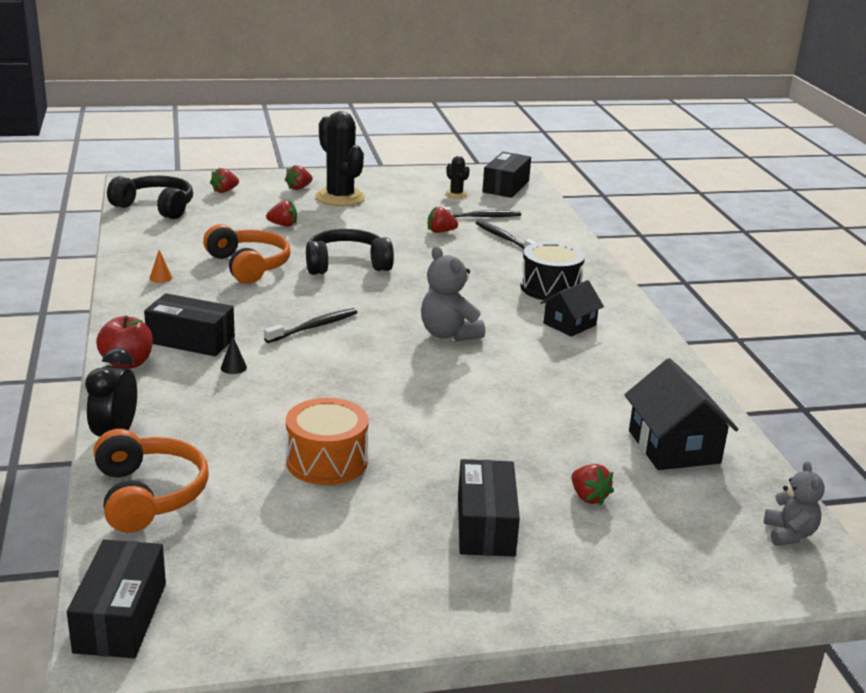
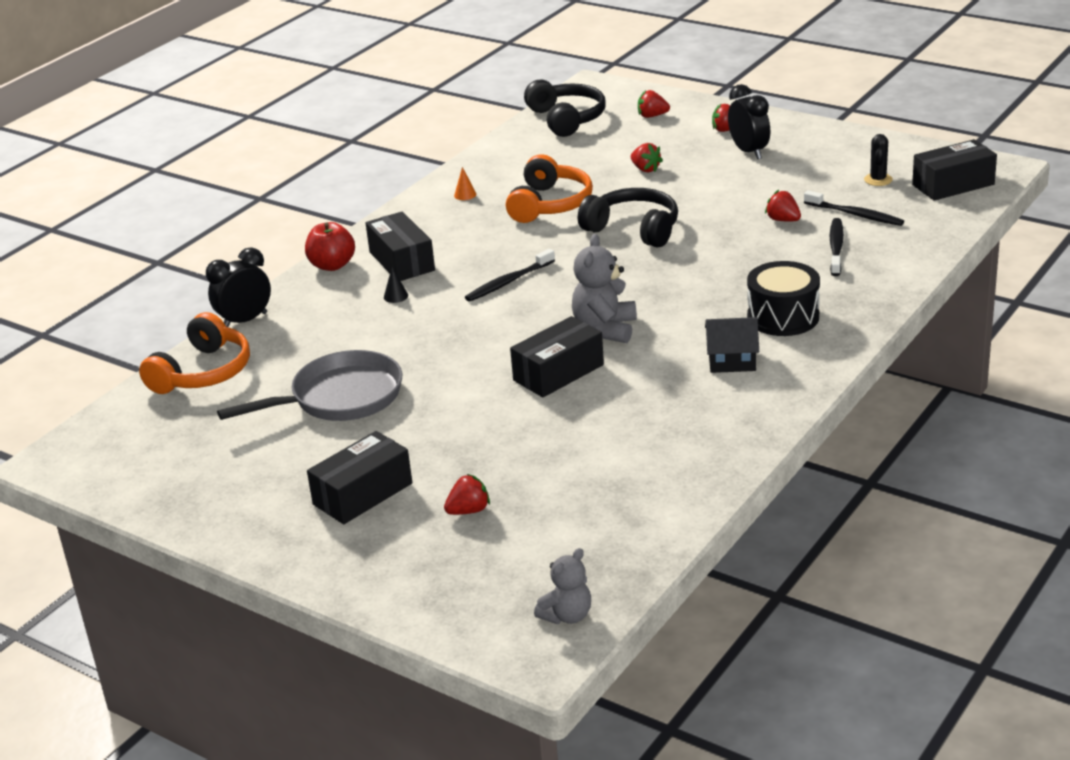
camera: 50 degrees right, 5 degrees up
(120, 617) = (80, 444): black box -> black box (558, 372)
(314, 327) = (508, 282): black toothbrush -> black toothbrush turned 135 degrees clockwise
(327, 461) = (339, 398): orange drum -> grey pan
(340, 197) = (749, 152): black cactus -> black clock
(588, 497) = (468, 511): red strawberry -> red strawberry turned 135 degrees counterclockwise
(674, 447) = (611, 506): black house -> none

